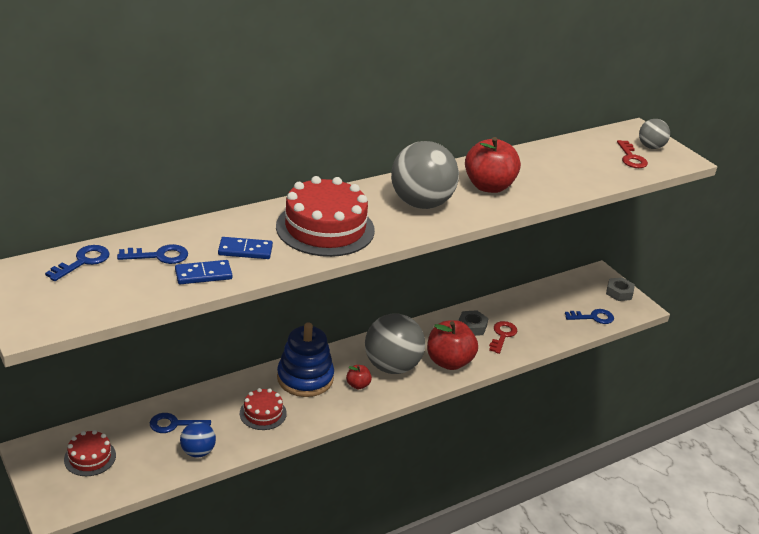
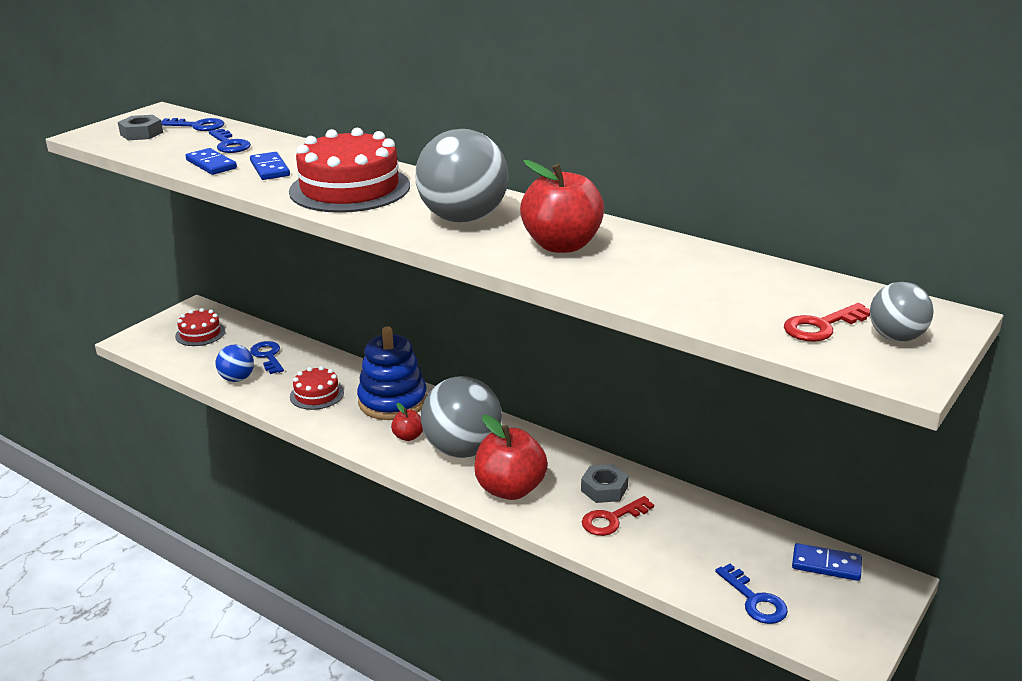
camera: 70 degrees right, 5 degrees down
(502, 335) = (612, 519): red key -> red key turned 150 degrees clockwise
(577, 285) = (826, 564): none -> blue domino
(619, 292) = (862, 617): grey nut -> grey nut (141, 133)

